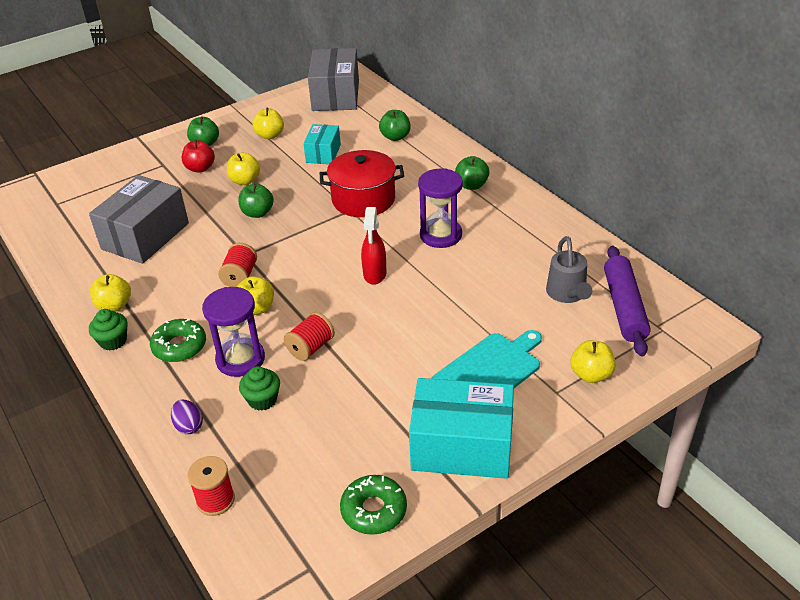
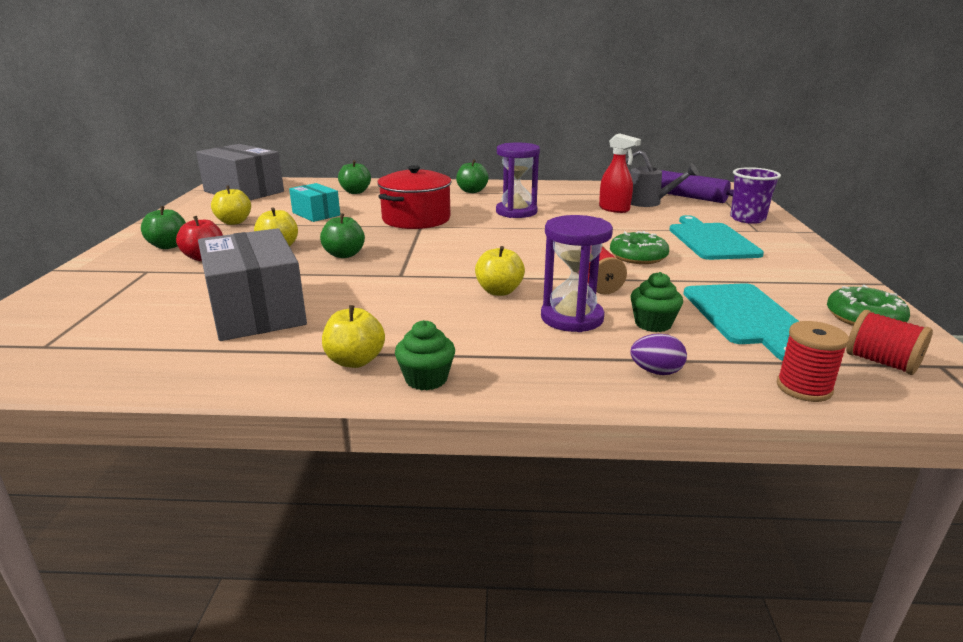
camera: 55 degrees left, 15 degrees down
(179, 346) = (501, 342): green donut -> green donut (638, 256)
(240, 276) = (432, 285): red spool -> red spool (881, 362)
(317, 442) = (745, 316): none -> turquoise cutting board
(375, 274) = (529, 240): red spray bottle -> red spray bottle (614, 209)
(462, 446) = (798, 269): turquoise box -> none
(591, 375) = (747, 219): yellow apple -> purple cup

